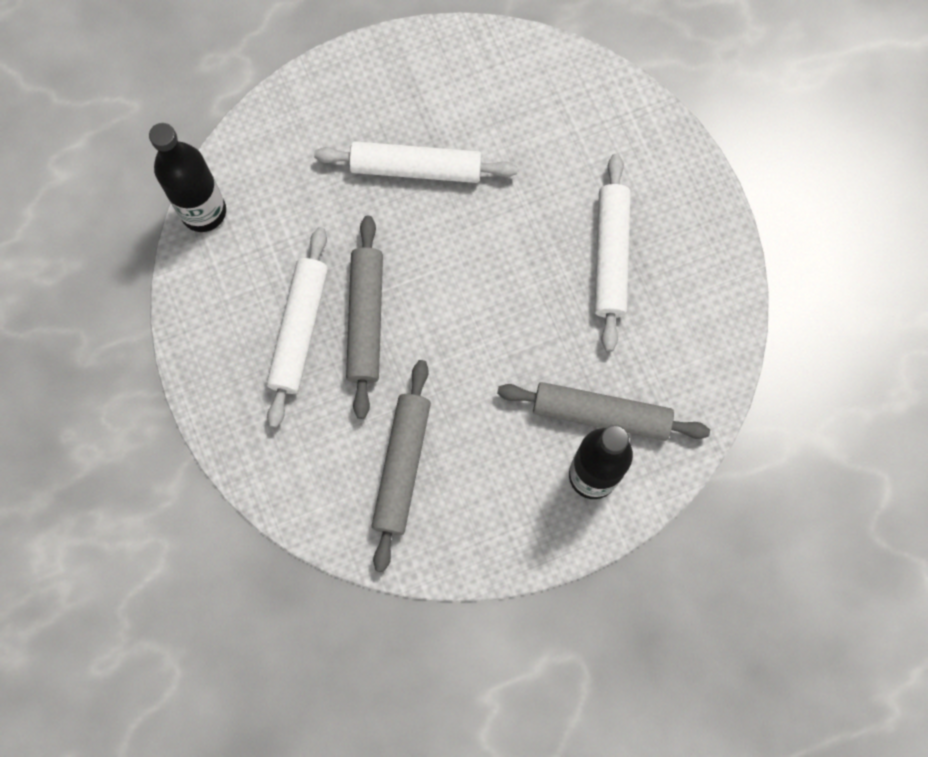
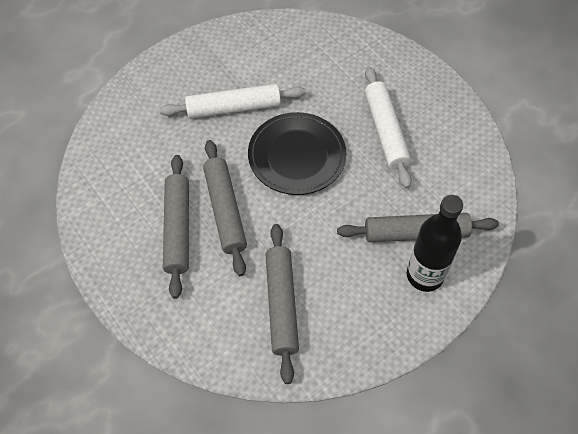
camera: 15 degrees left, 15 degrees down
(203, 211) = (87, 167): black bottle -> none
(299, 330) = (177, 229): white rolling pin -> grey rolling pin
(480, 264) = (297, 156): none -> black plate

